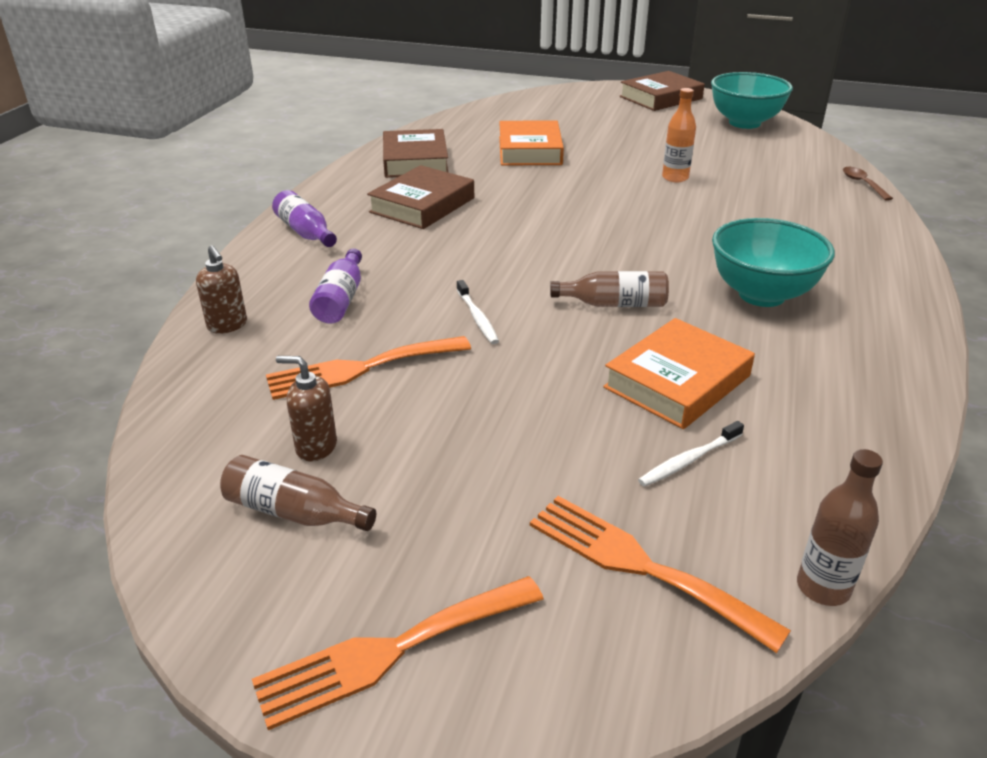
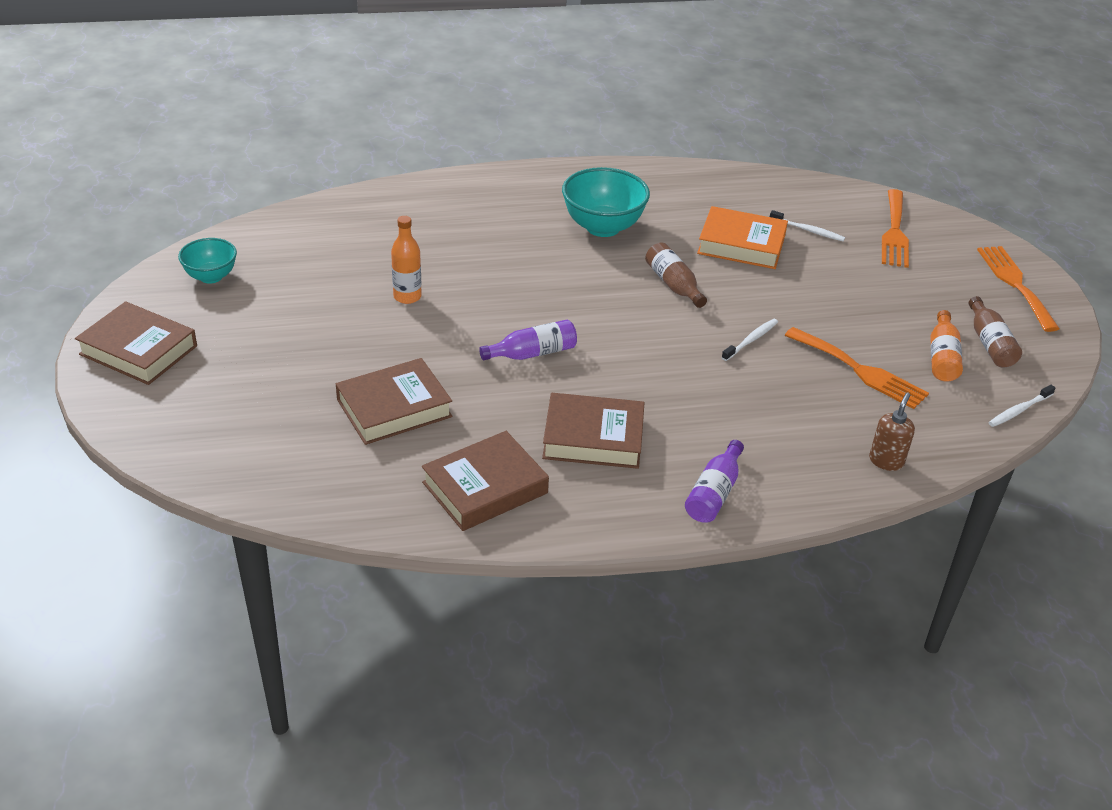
camera: 120 degrees left, 5 degrees up
(165, 461) = (1019, 410): none -> white toothbrush
(316, 447) = (942, 357): brown soap dispenser -> orange bottle
(341, 299) = (794, 417): purple bottle -> purple bottle (533, 353)
(391, 651) = (1015, 284): orange fork -> orange fork turned 135 degrees counterclockwise
(530, 151) = (394, 408): orange book -> brown book
(744, 123) = (211, 277): turquoise bowl -> turquoise bowl, size x0.61
(823, 588) = (852, 187): brown bottle -> none
(862, 184) = (353, 199): brown spoon -> none

